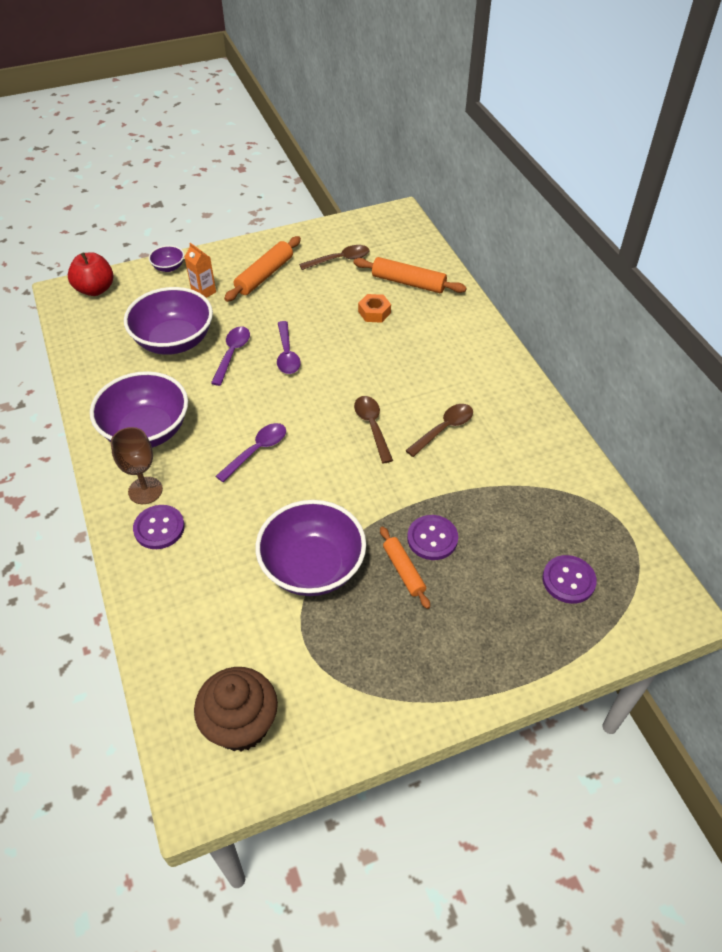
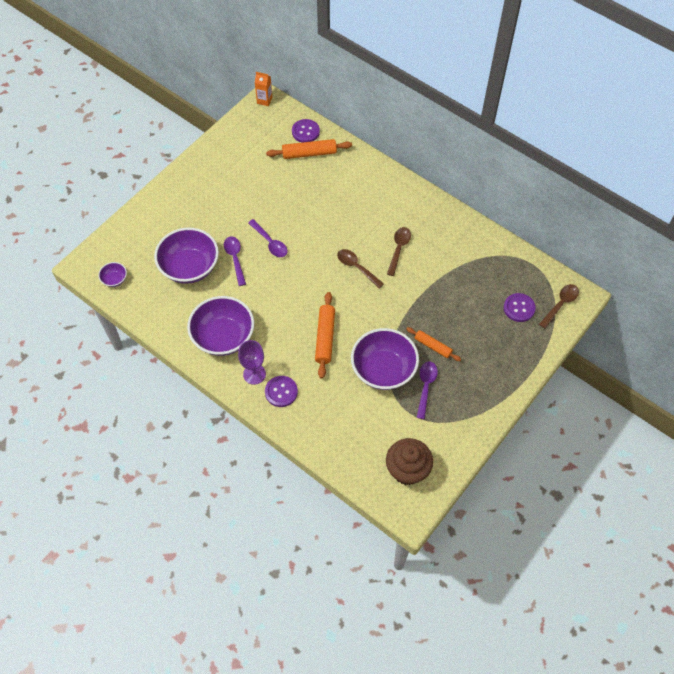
camera: 30 degrees left, 10 degrees up
(95, 289) = (102, 254): red apple -> none
(145, 490) = (254, 374): brown goblet -> purple goblet
(168, 267) = (139, 213): purple bowl -> purple bowl (114, 279)
(203, 292) = (179, 221): orange carton -> orange carton (264, 100)
(257, 451) = (300, 316): purple spoon -> purple spoon (425, 387)
(264, 275) = (211, 190): orange rolling pin -> orange rolling pin (325, 337)
(340, 260) = (252, 155): brown spoon -> brown spoon (560, 304)
(374, 312) = (303, 186): orange nut -> none
(432, 538) = (435, 320): purple button -> purple button (305, 132)

